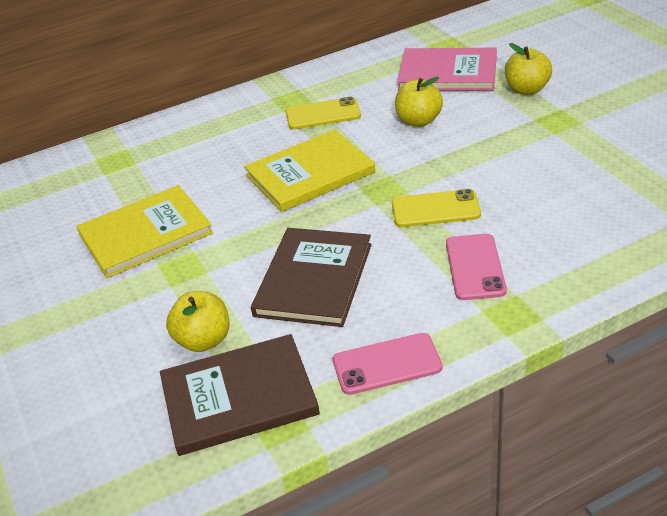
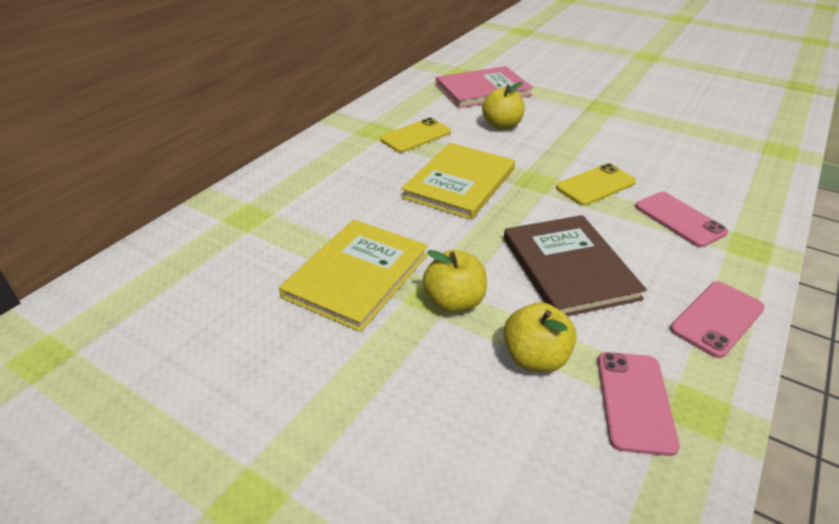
camera: 35 degrees left, 0 degrees up
(239, 397) = (635, 401): brown book -> pink phone
(527, 89) = (554, 91): yellow apple -> yellow apple (454, 302)

